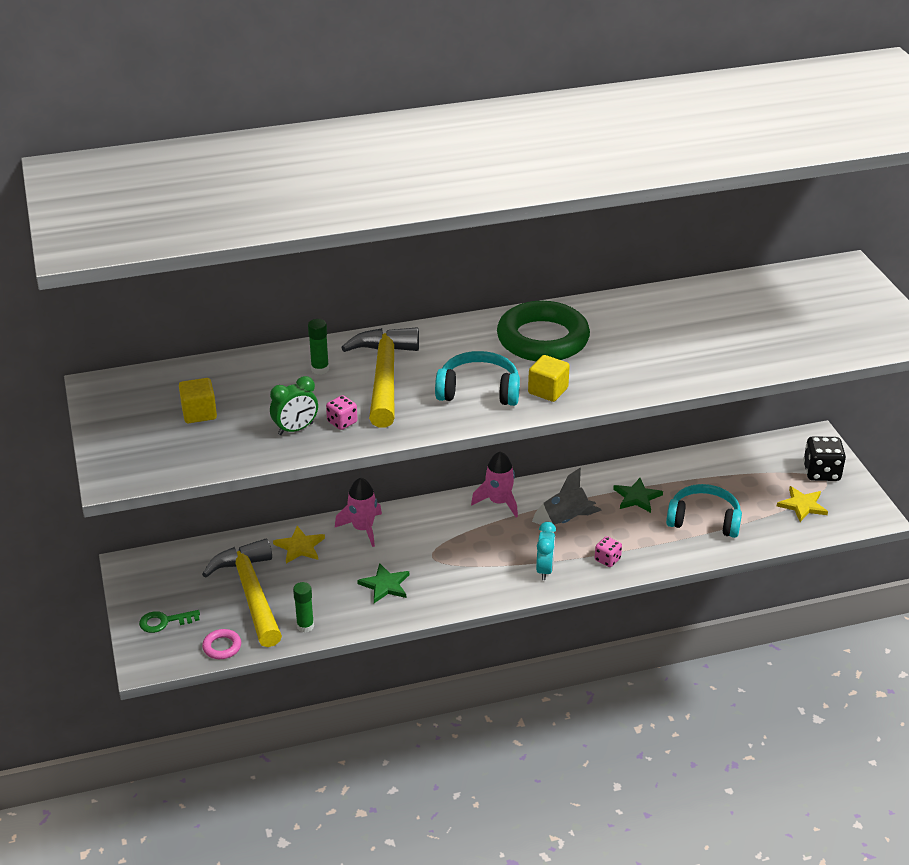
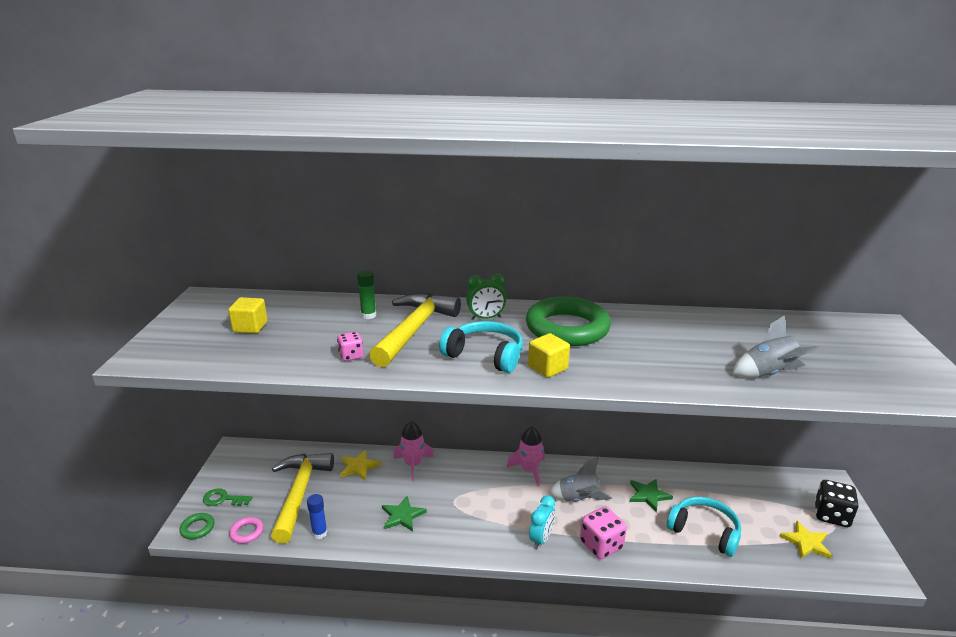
camera: 20 degrees right, 10 degrees down
(161, 658) = (197, 528): none -> green ring
(295, 429) = (310, 353): green clock -> green clock (486, 318)
(305, 626) = (319, 533): green glue stick -> blue glue stick
(607, 559) = (601, 545): pink dice -> pink dice, size x1.76
(752, 351) = (768, 374): none -> grey rocket

